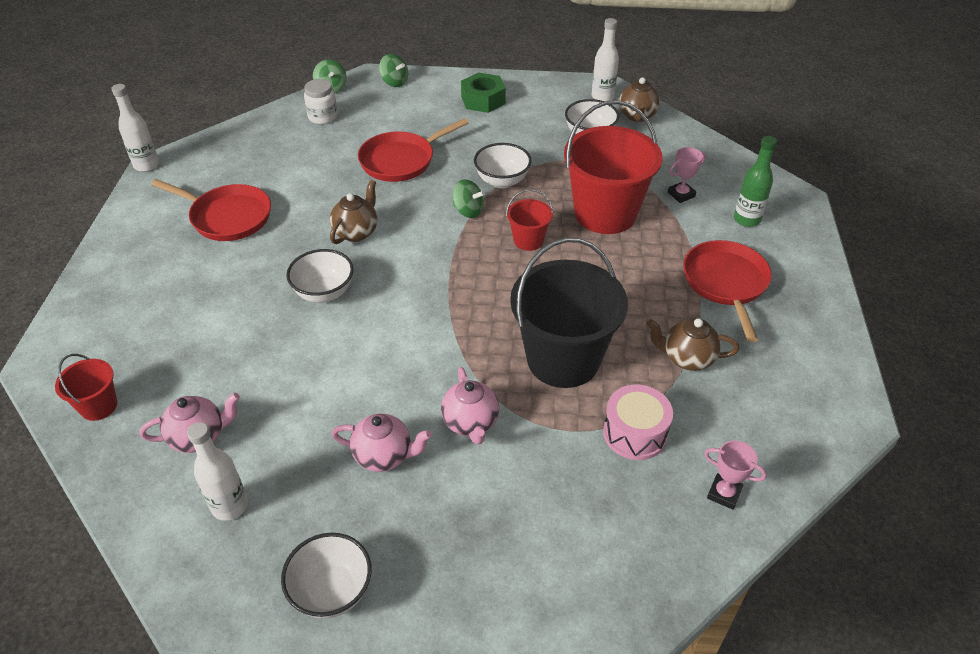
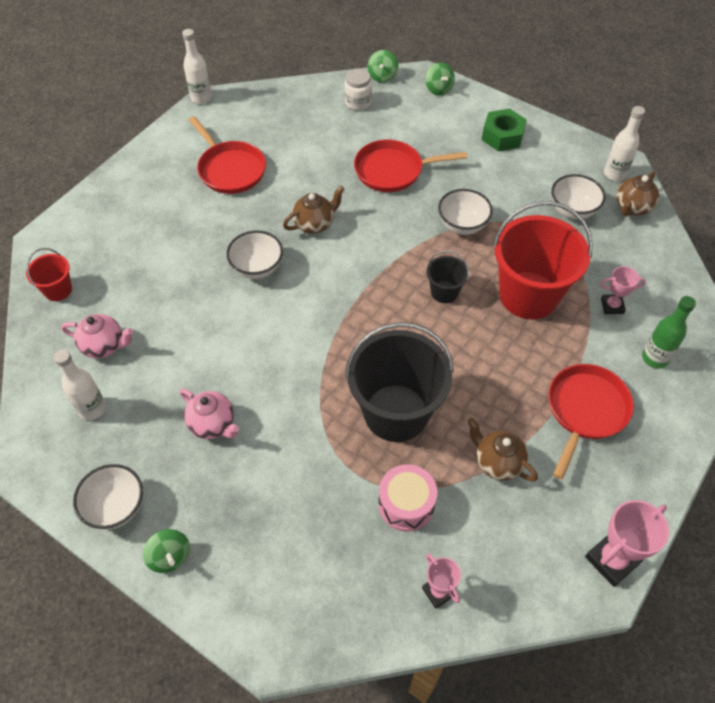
camera: 30 degrees right, 10 degrees up
(468, 211) = (414, 242): green spinning top -> green spinning top (170, 556)
(471, 423) = (290, 430): pink teapot -> none
(528, 240) = (444, 292): red bucket -> black bucket
(843, 390) = (612, 560): none -> pink trophy

